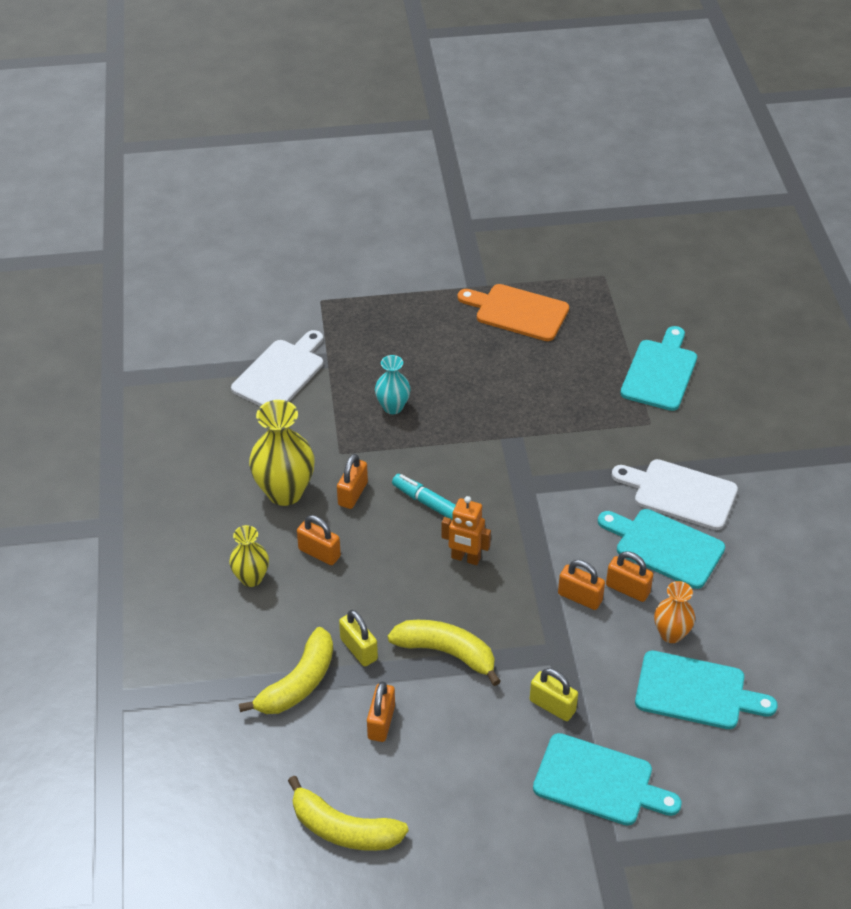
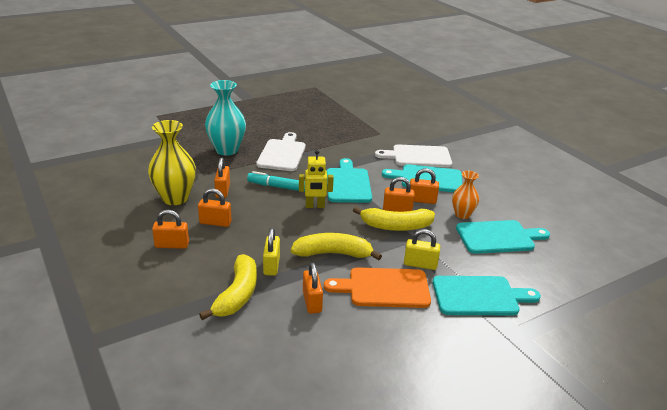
camera: 25 degrees left, 15 degrees down
(251, 578) = (172, 245): yellow vase -> orange padlock
(280, 373) = (145, 147): white cutting board -> white cutting board (282, 154)
(343, 829) = (323, 375): yellow banana -> yellow banana (396, 226)
(358, 649) = (271, 265): yellow padlock -> yellow padlock turned 60 degrees clockwise
(393, 407) = (227, 150): turquoise vase -> turquoise vase, size x1.72
(465, 558) = (315, 206): orange robot -> yellow robot
(518, 312) = (277, 104): orange cutting board -> orange cutting board (384, 288)
(660, 372) = (370, 115): turquoise cutting board -> turquoise cutting board (348, 184)

